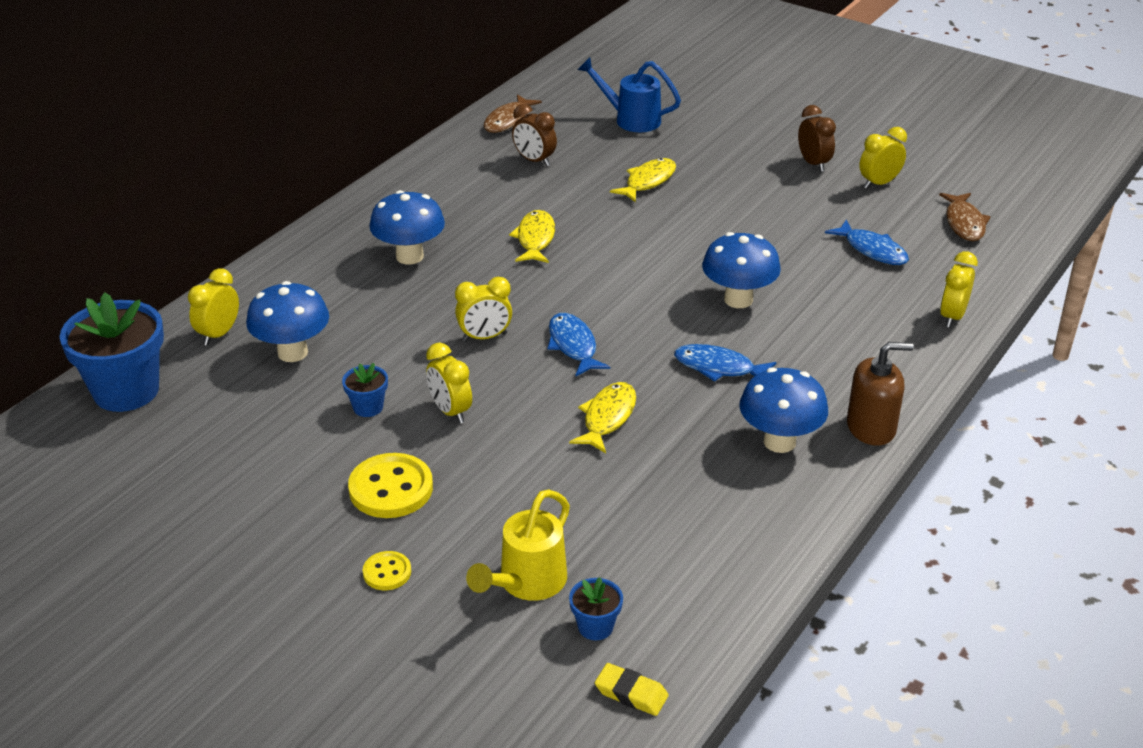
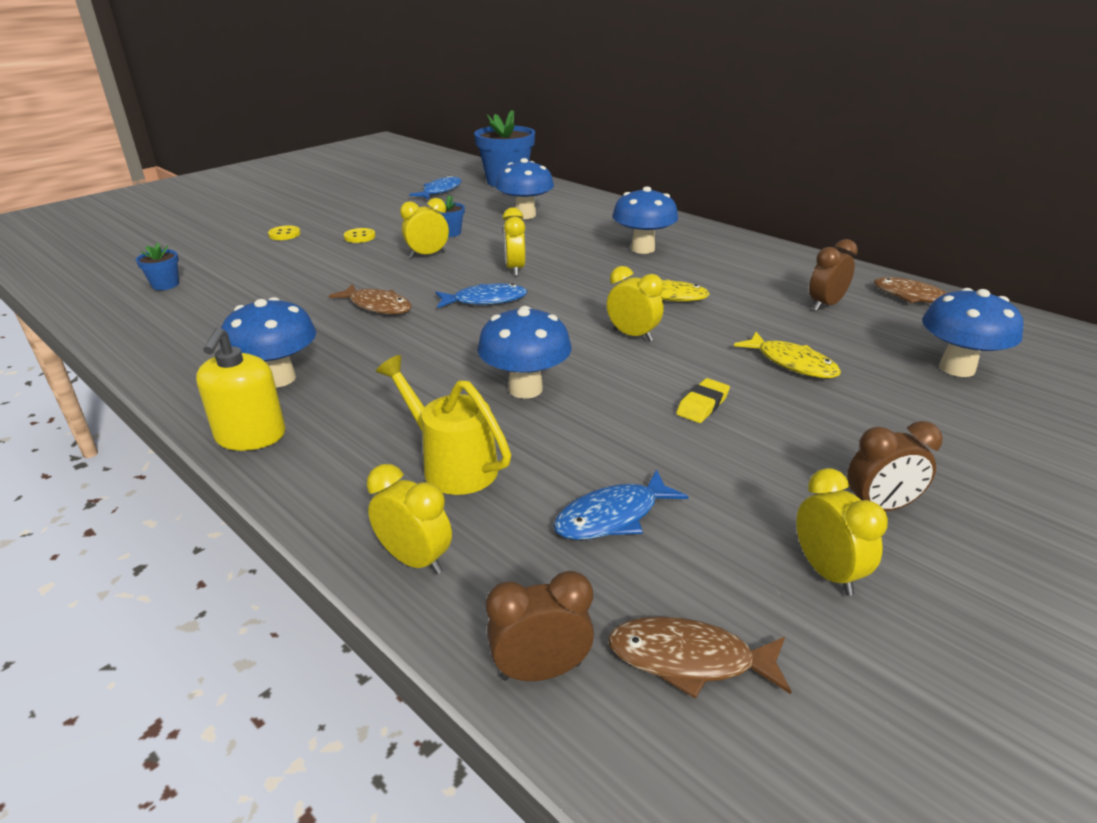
camera: 100 degrees right, 5 degrees down
(219, 334) = (555, 198): yellow clock -> yellow clock (633, 335)
(391, 488) = (359, 237): yellow button -> yellow button, size x0.54
(527, 583) = (230, 268): yellow watering can -> yellow watering can (452, 465)
(607, 418) = (377, 306): yellow fish -> brown fish
(631, 119) = (957, 368): blue watering can -> blue mushroom
(631, 693) = (97, 290): yellow eraser -> yellow eraser (702, 405)
(719, 368) = (412, 362): blue fish -> blue fish (440, 191)
(871, 428) = (251, 436): brown soap dispenser -> yellow soap dispenser
(999, 264) = (541, 671): none -> brown clock

